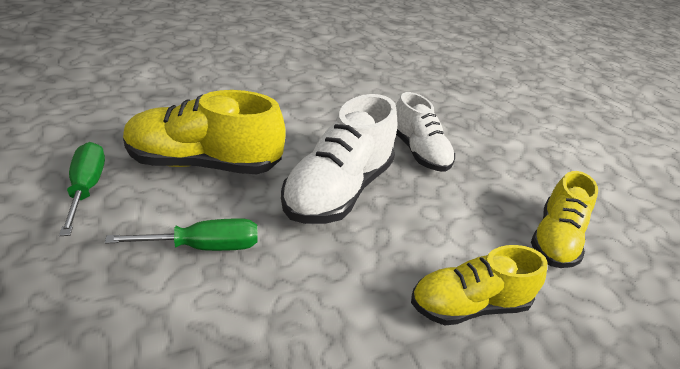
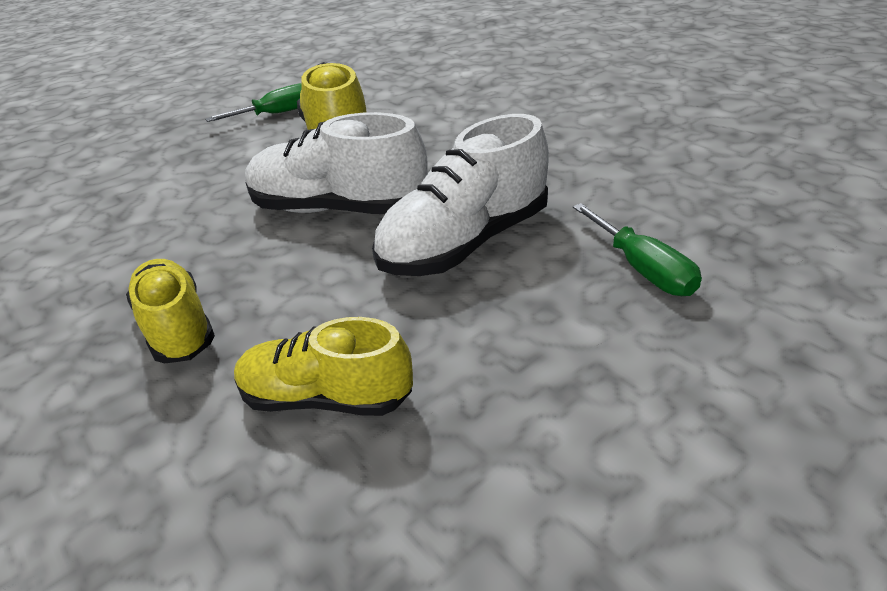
camera: 80 degrees right, 0 degrees up
(204, 246) = (225, 173): green screwdriver -> green screwdriver (642, 269)
(419, 152) = (465, 243): white shoe -> white shoe, size x1.51

